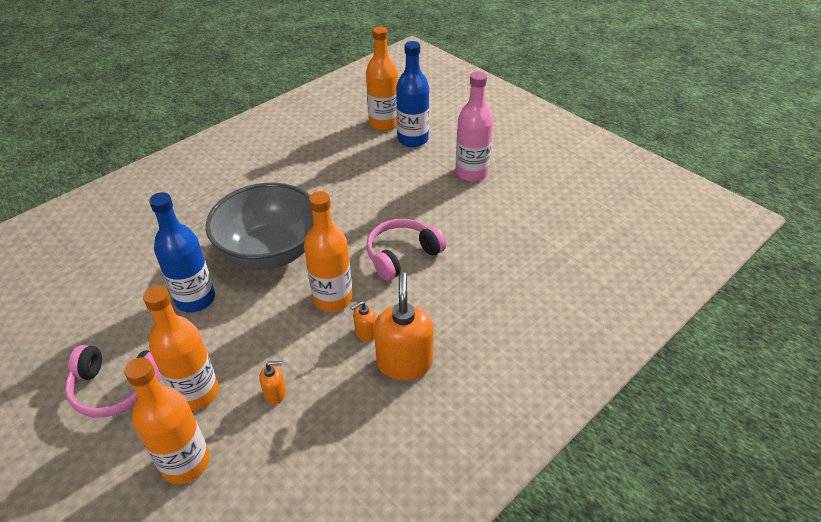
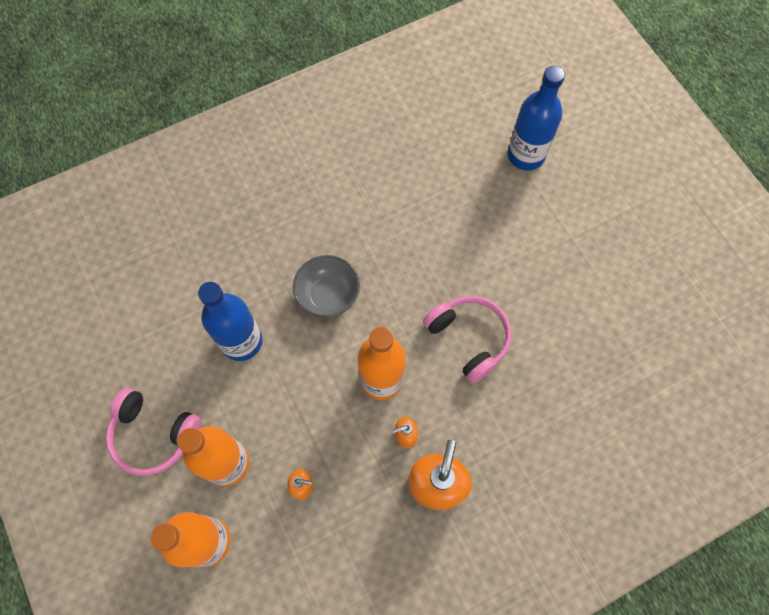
camera: 15 degrees right, 25 degrees up
(270, 252) = (328, 295): grey bowl -> grey bowl, size x0.54
(384, 123) = (497, 118): orange bottle -> none
(402, 255) = (468, 339): pink headphones -> pink headphones turned 75 degrees clockwise
(471, 173) = (581, 230): pink bottle -> none

